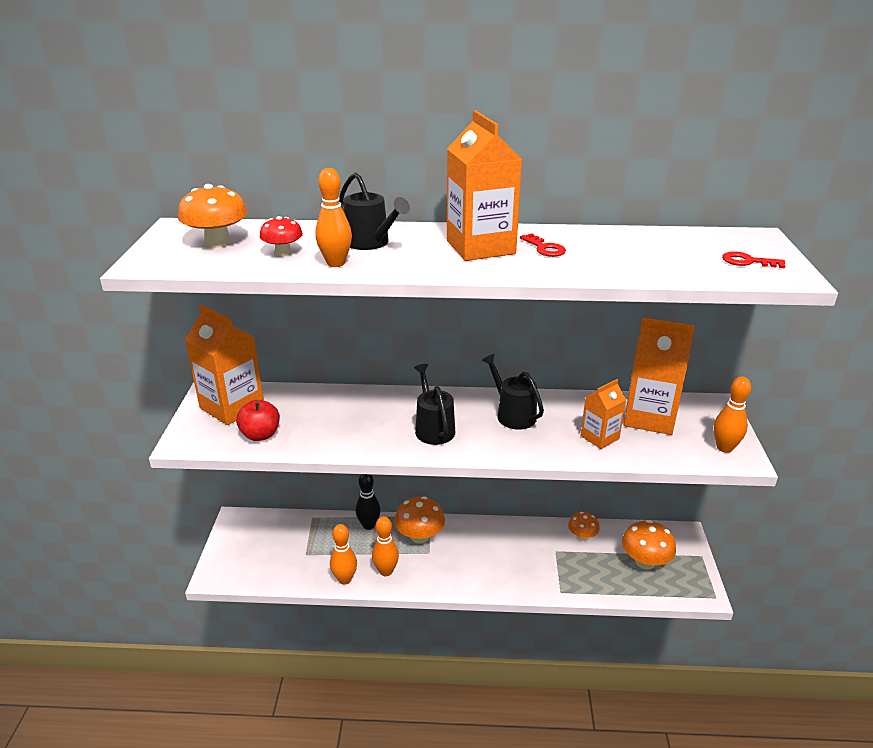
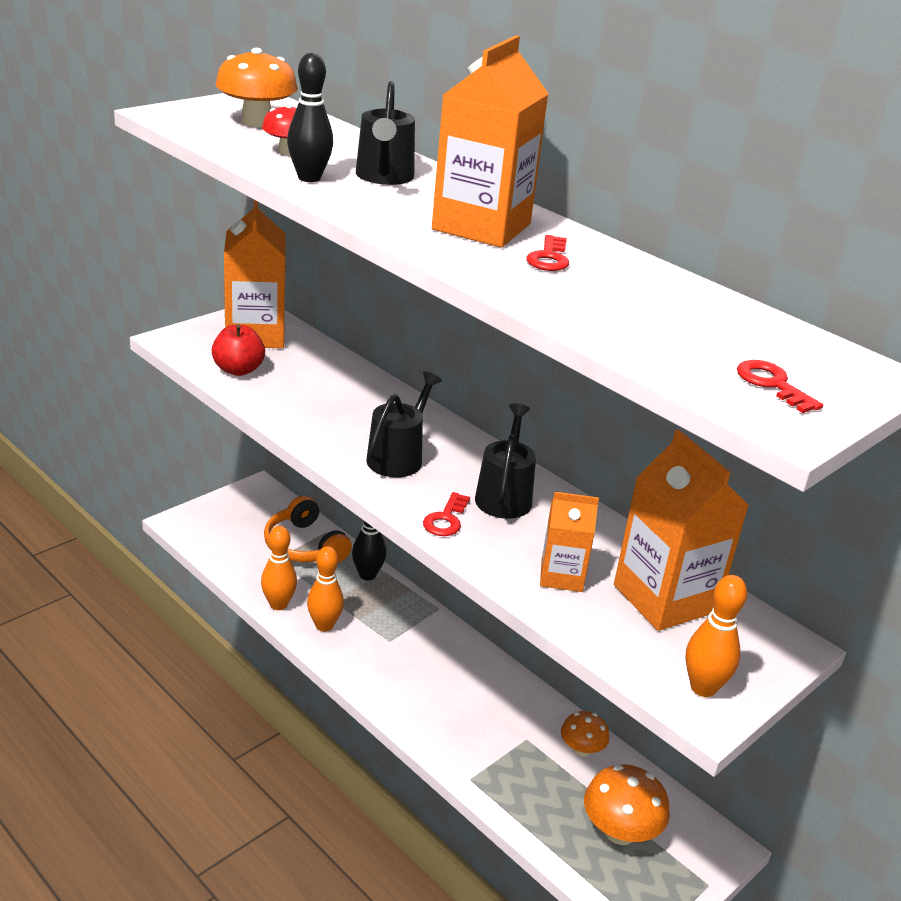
camera: 40 degrees right, 0 degrees up
(311, 534) = (304, 546): none -> orange headphones
(335, 263) = (309, 178): orange bowling pin -> black bowling pin
(419, 536) = (401, 620): orange mushroom -> none
(510, 445) = (446, 519): none -> red key

